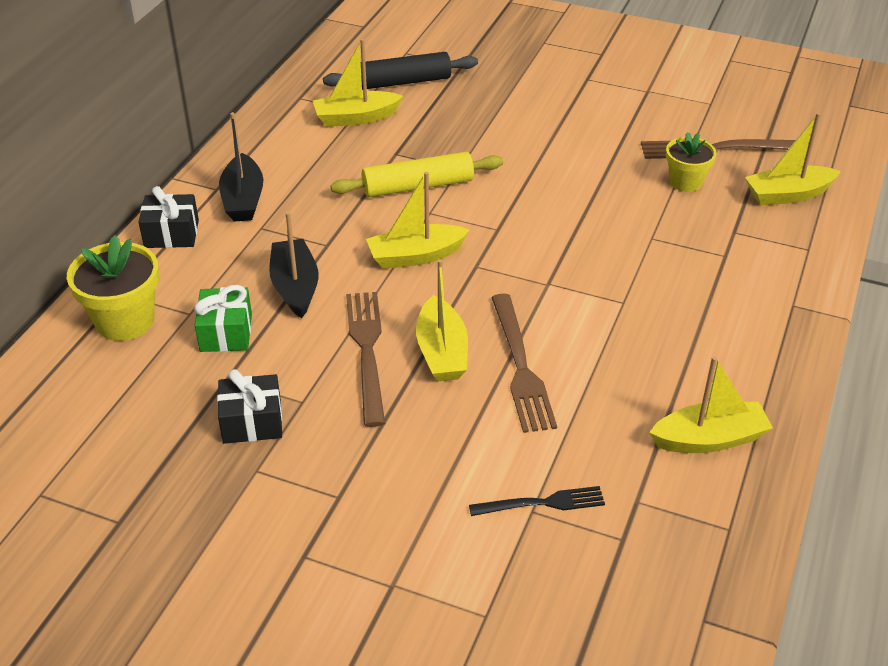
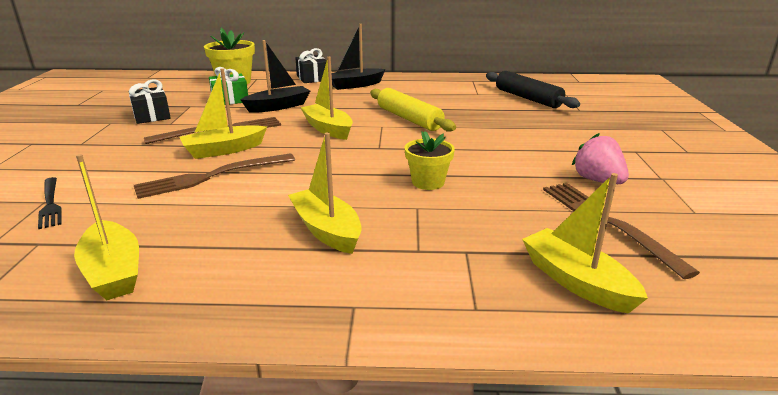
camera: 70 degrees right, 15 degrees down
(356, 118) = (469, 94): yellow boat -> yellow boat (326, 230)
(639, 124) = (597, 180): none -> pink strawberry
(685, 182) = (527, 214): yellow flower pot -> yellow flower pot (428, 182)

